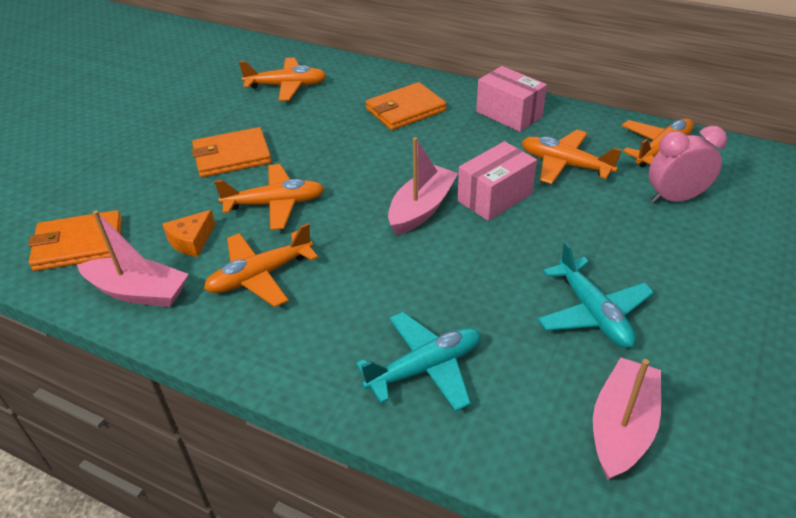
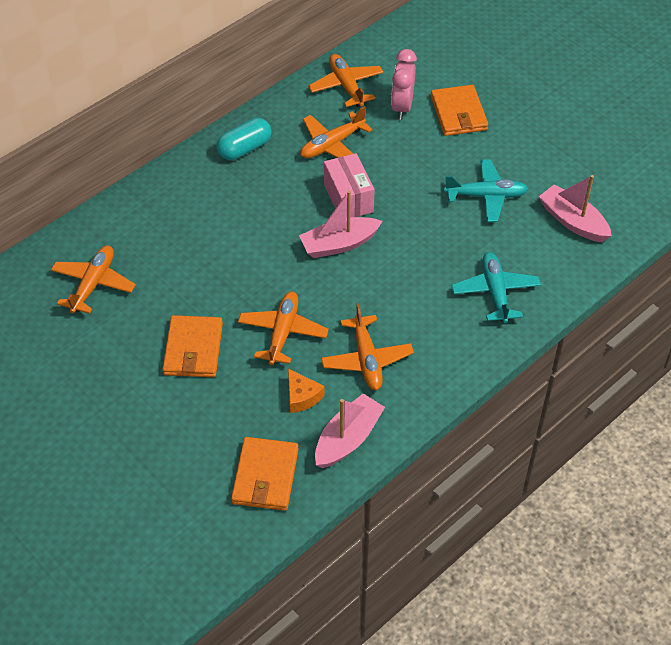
camera: 70 degrees left, 10 degrees up
(405, 110) = (195, 211): orange wallet -> orange wallet (458, 113)
(421, 209) = (339, 244): pink boat -> pink boat turned 75 degrees counterclockwise
(509, 114) = (245, 148): pink box -> turquoise capsule

